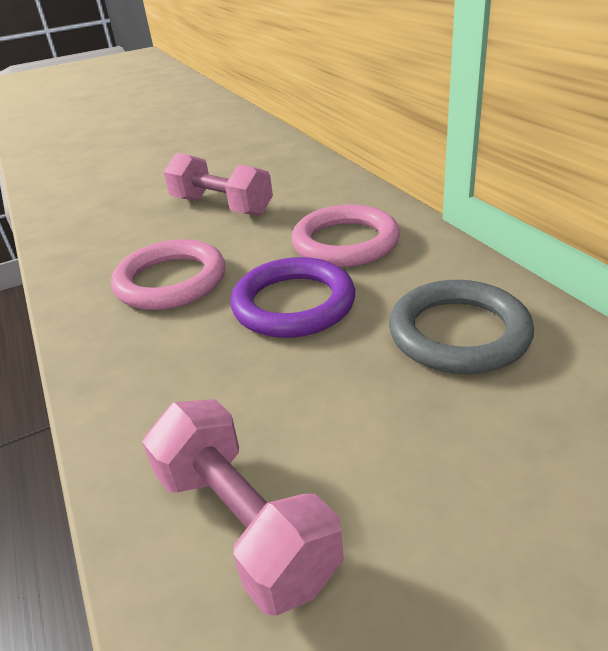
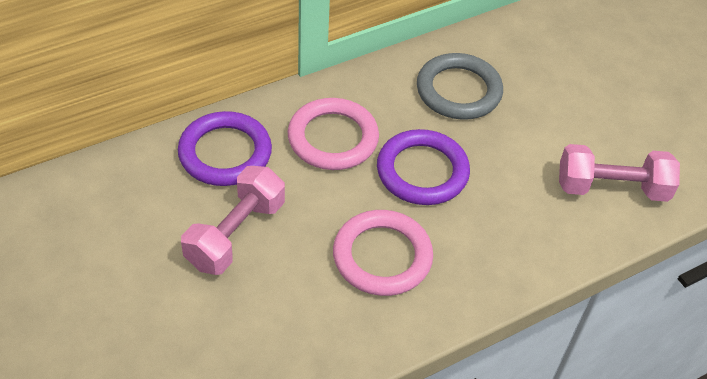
camera: 100 degrees left, 15 degrees up
(244, 524) = (611, 188): pink dumbbell -> pink dumbbell turned 45 degrees clockwise
(320, 192) = (225, 153): none -> purple ring

